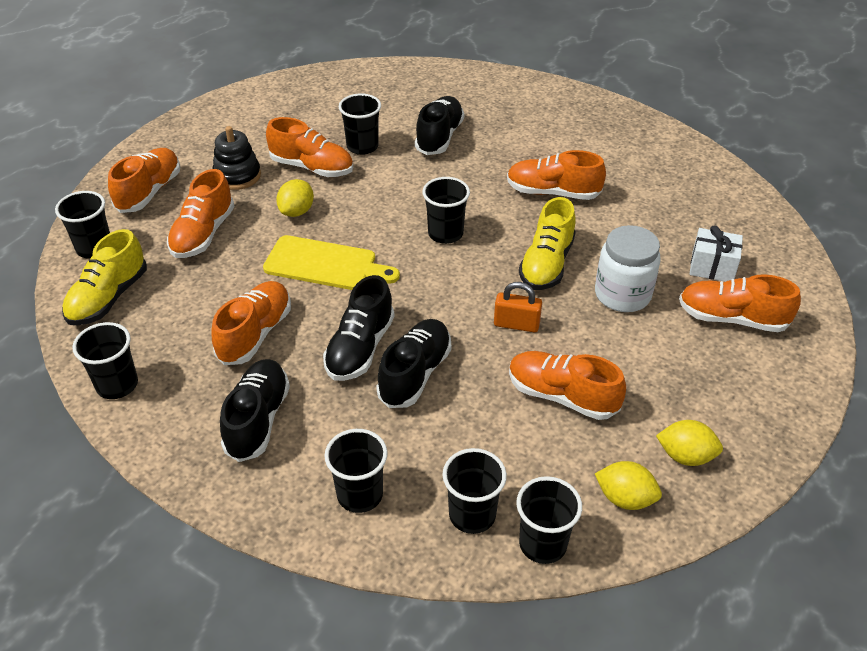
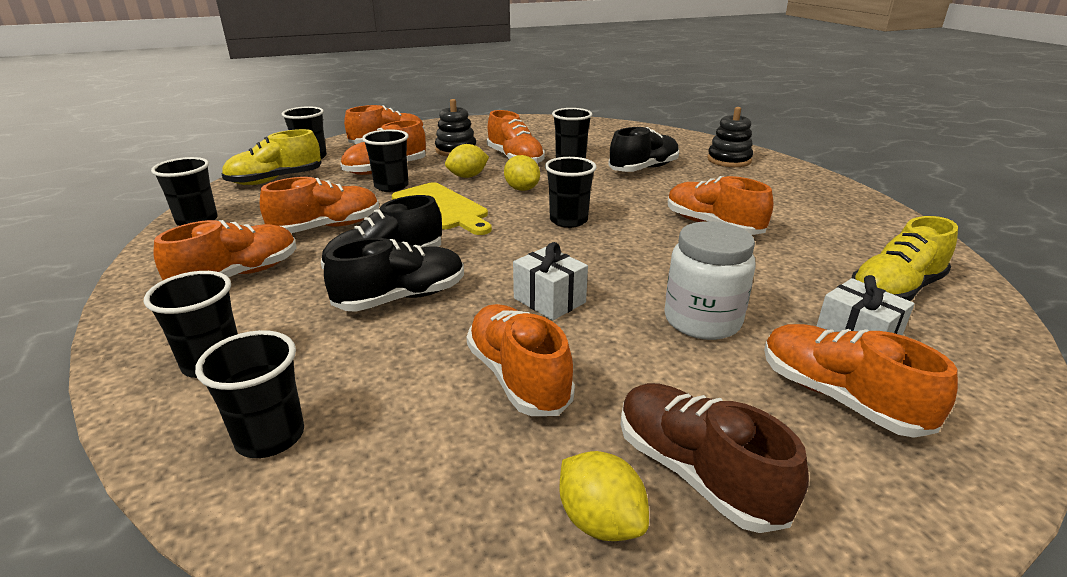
camera: 35 degrees right, 15 degrees down
(258, 419) = (238, 276): black shoe -> orange shoe
(497, 96) = (729, 160): none -> black stacking toy
(516, 324) = (549, 300): orange padlock -> white gift
(542, 544) = (290, 514): black cup -> black cup (391, 186)
(546, 264) = (641, 269): yellow shoe -> yellow shoe (895, 290)
(625, 498) = (454, 524): yellow lemon -> yellow lemon (522, 189)
(703, 404) = (696, 472): none -> brown shoe

